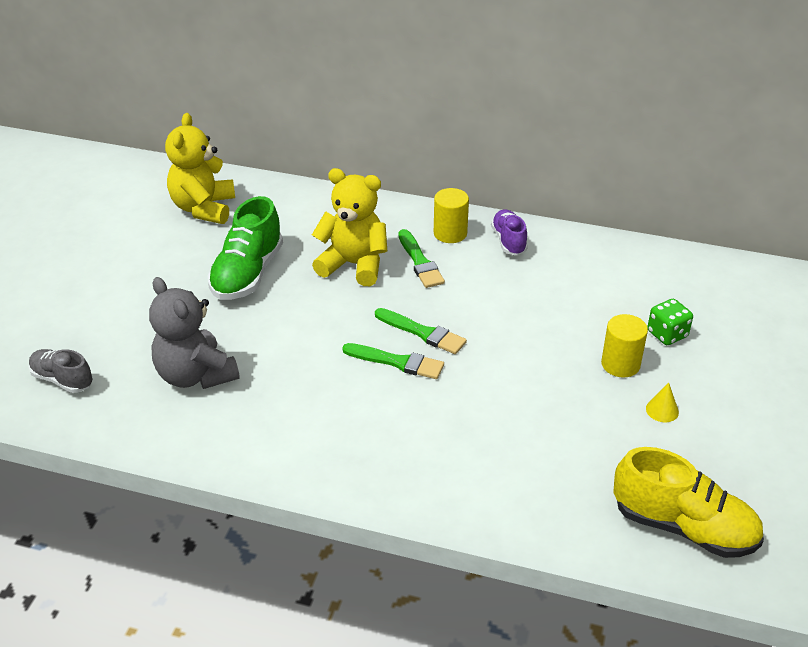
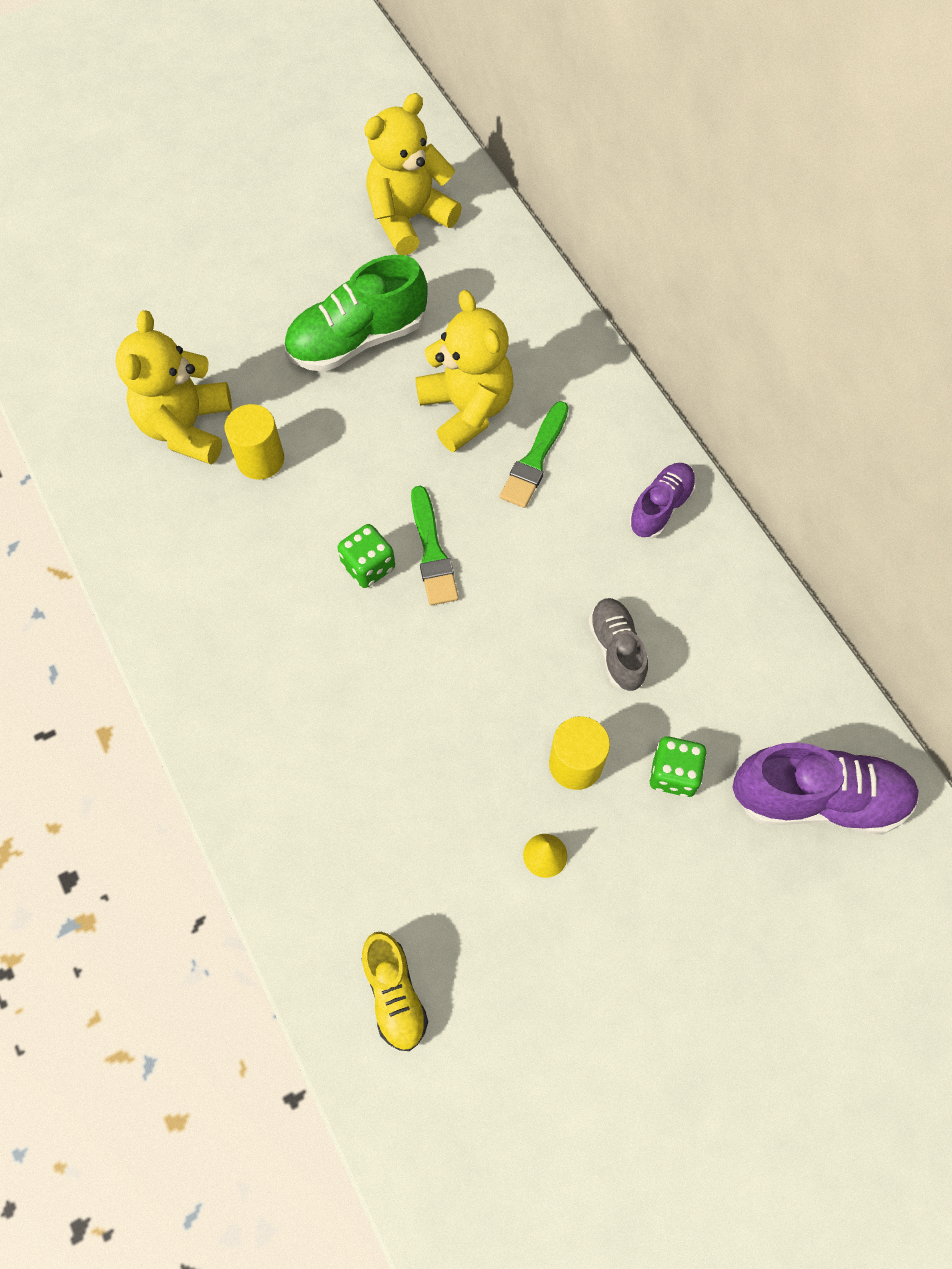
camera: 45 degrees right, 25 degrees up
(62, 380) = (84, 341): grey shoe -> grey shoe (616, 649)
(195, 375) = (187, 427): grey teddy bear -> yellow teddy bear
(397, 362) = (368, 566): green brush -> green dice
(450, 233) = (611, 446): yellow cylinder -> yellow cylinder (260, 459)
(684, 527) = (394, 995): yellow shoe -> yellow shoe, size x0.59
(736, 297) = (818, 798): none -> purple shoe

